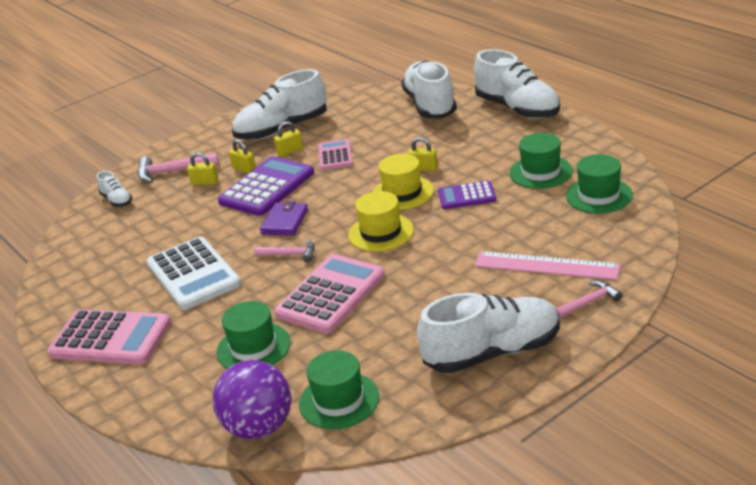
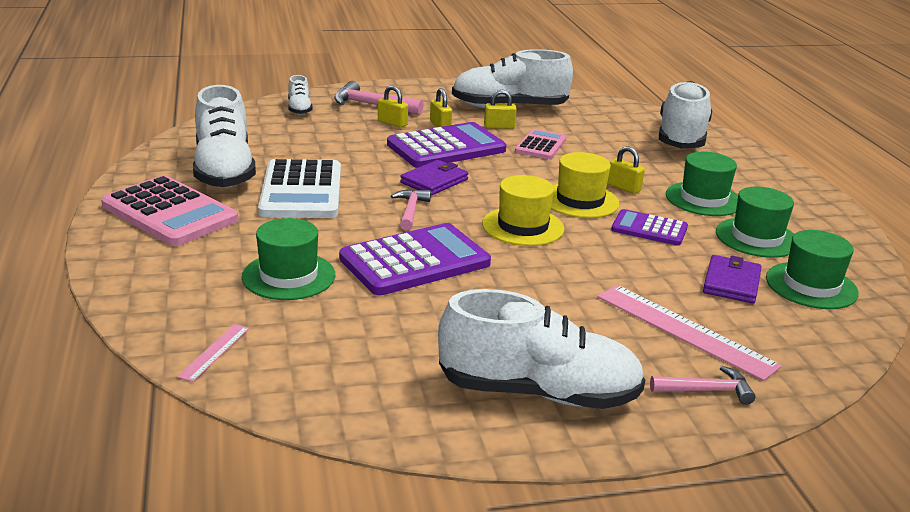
camera: 20 degrees right, 5 degrees down
(259, 427) = (214, 352): purple ball -> pink ruler
(290, 255) = (410, 210): pink hammer -> pink hammer turned 120 degrees counterclockwise
(331, 295) = (415, 261): pink calculator -> purple calculator
(339, 400) = (321, 364): green hat -> green hat (703, 199)
(517, 109) = (779, 172): white shoe -> white shoe (224, 170)
(549, 216) = (731, 282): none -> purple wallet

